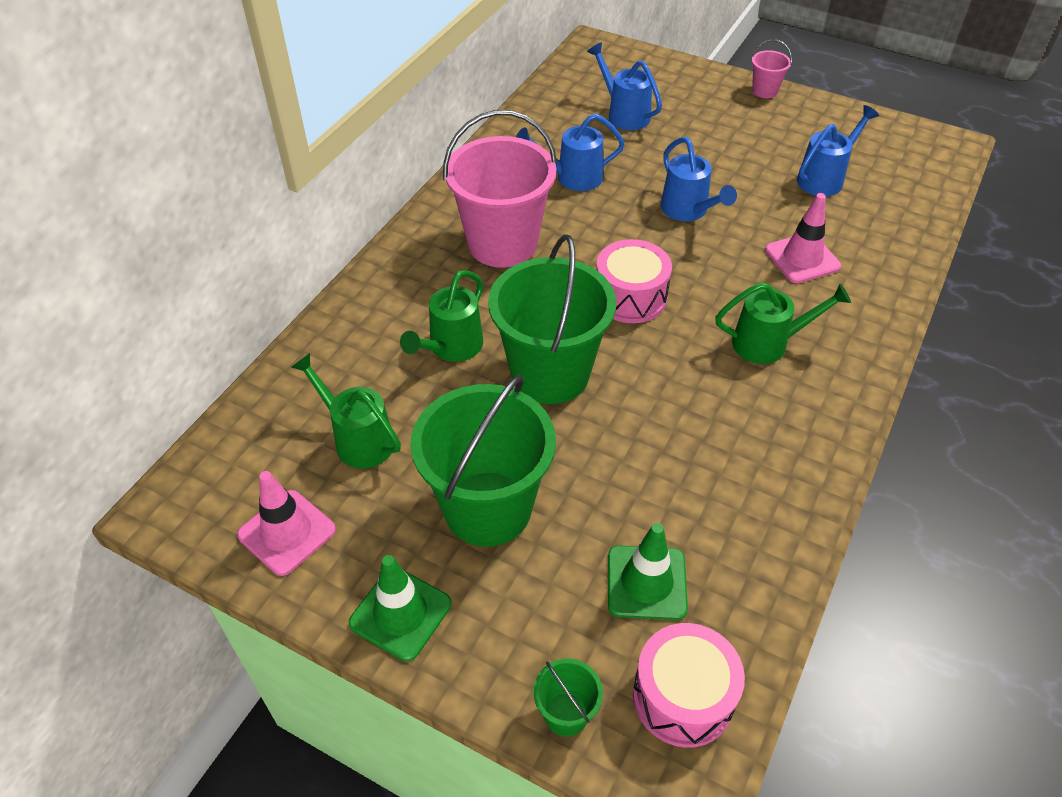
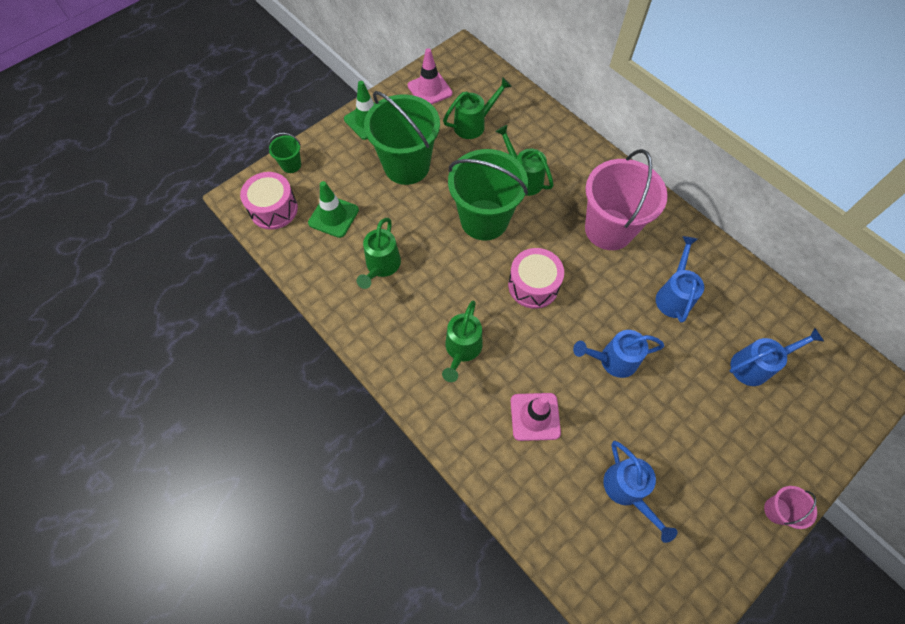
camera: 110 degrees right, 15 degrees up
(701, 475) = (381, 266): none -> green watering can

